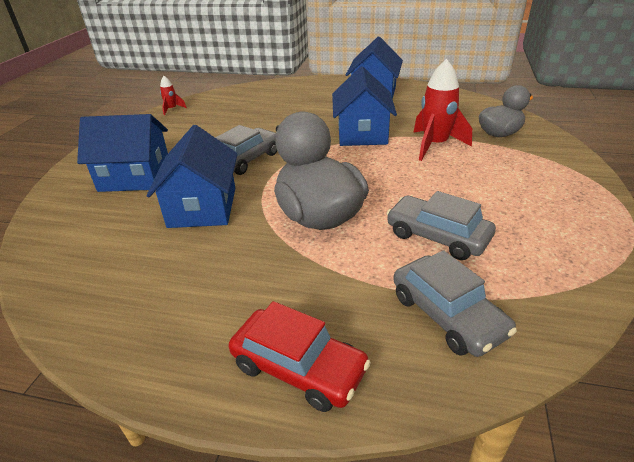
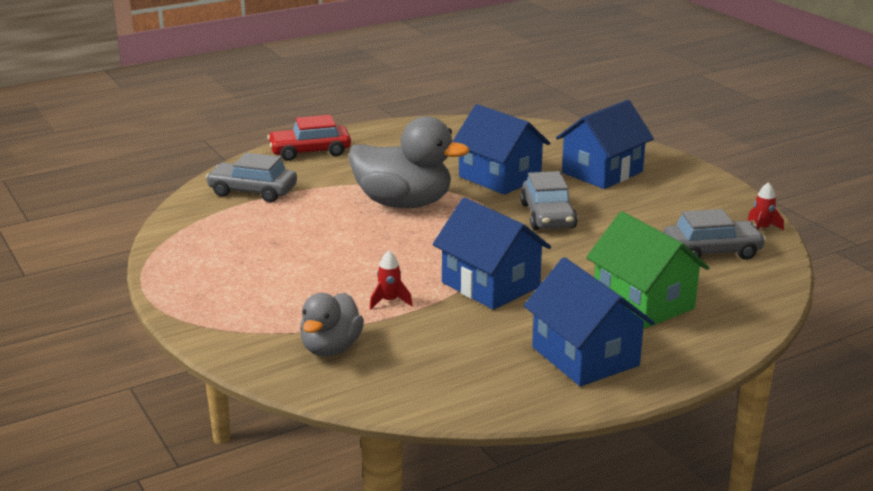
camera: 135 degrees right, 10 degrees down
(305, 102) = (643, 302): none -> green house
(435, 145) = (389, 301): red rocket -> red rocket, size x0.49
(437, 236) = (298, 224): grey car -> grey car (711, 251)

